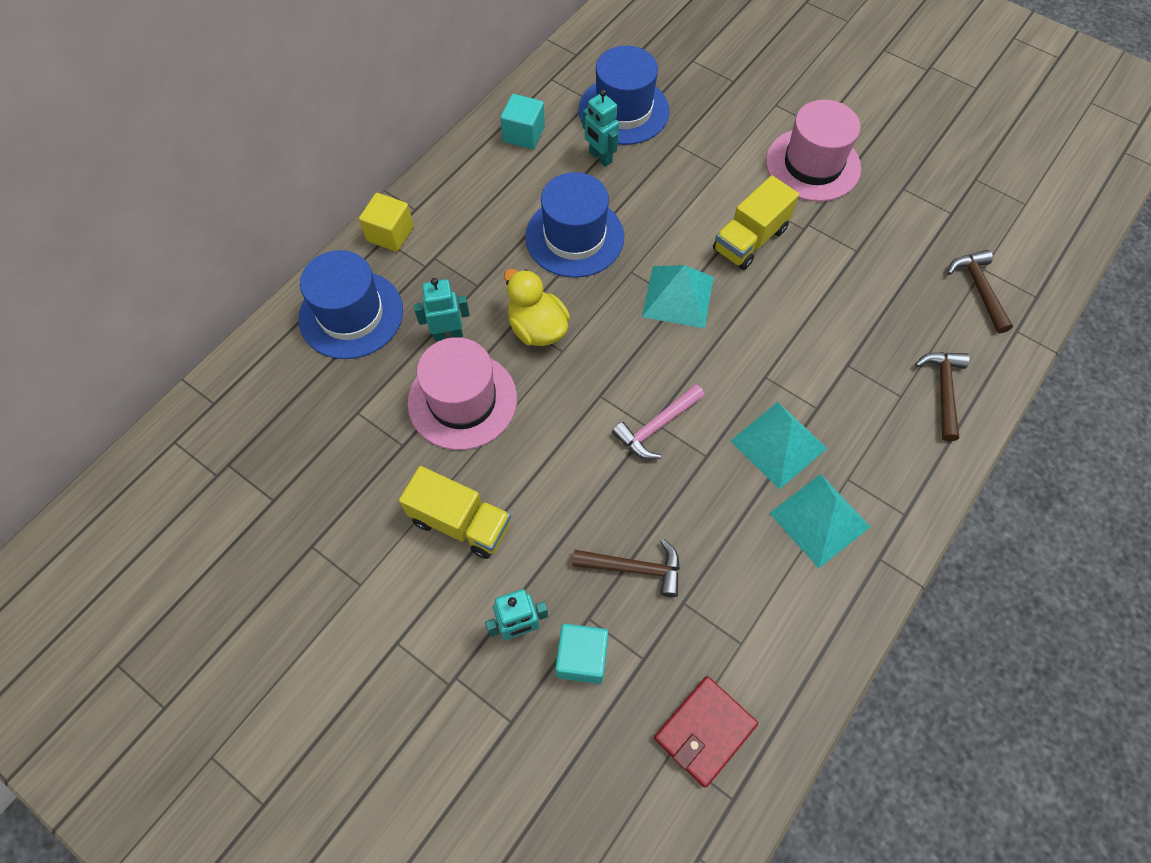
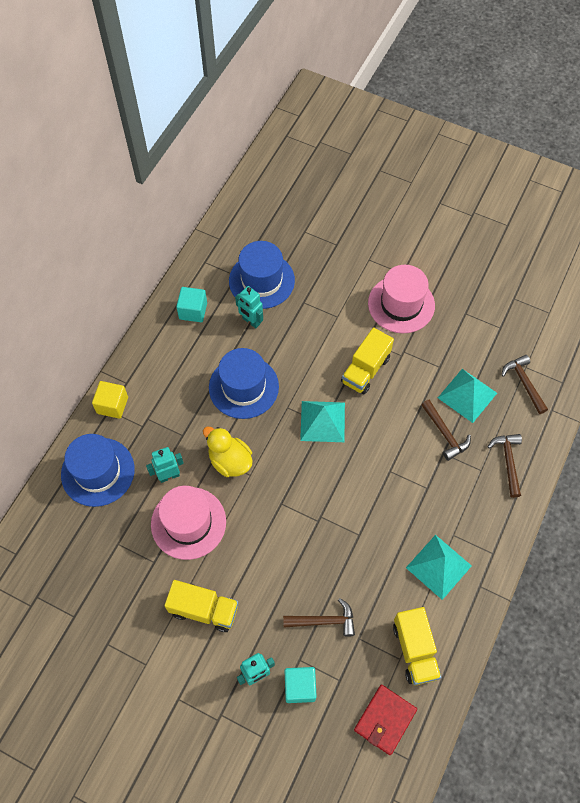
camera: 10 degrees left, 0 degrees up
(656, 426) = (323, 519): pink hammer -> none
(766, 635) = (415, 650): none -> yellow truck
(778, 444) = (405, 518): turquoise pyramid -> turquoise pyramid (467, 395)
(853, 339) = (444, 434): none -> brown hammer

